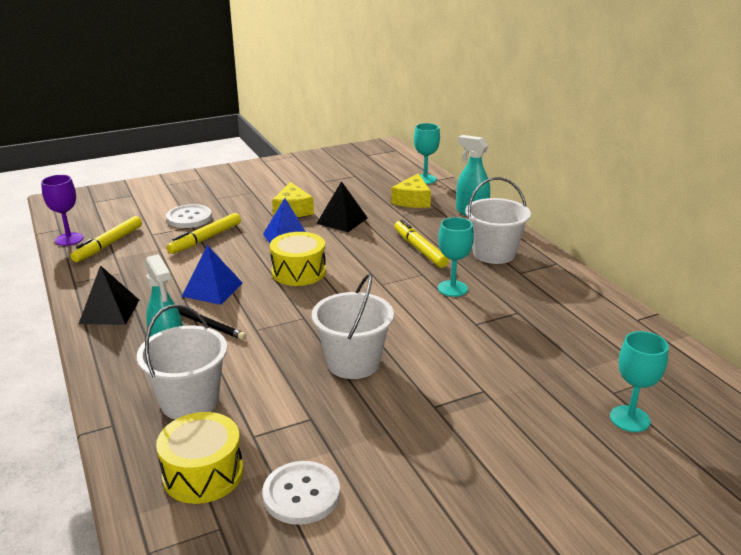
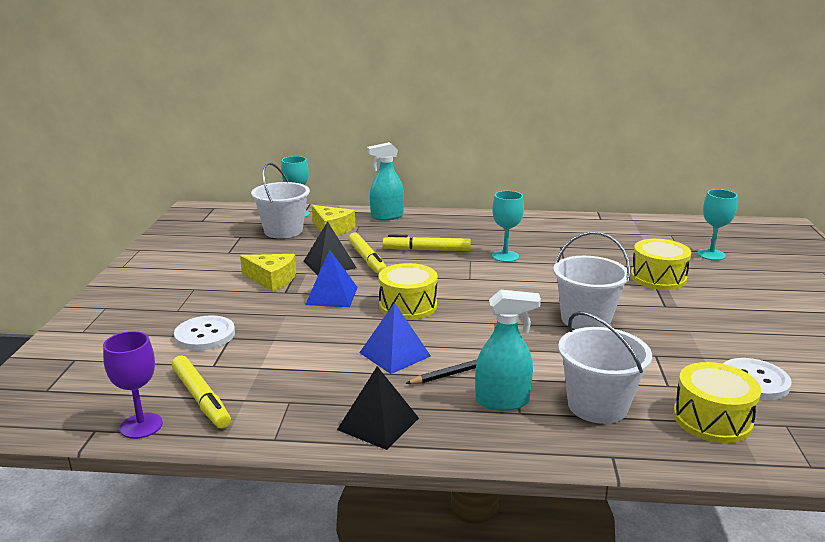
camera: 60 degrees left, 5 degrees down
(205, 239) = (273, 336): yellow marker -> yellow marker (367, 260)
(494, 253) = (466, 229): white bucket -> white bucket (283, 231)
(506, 389) = (658, 278): none -> yellow drum

